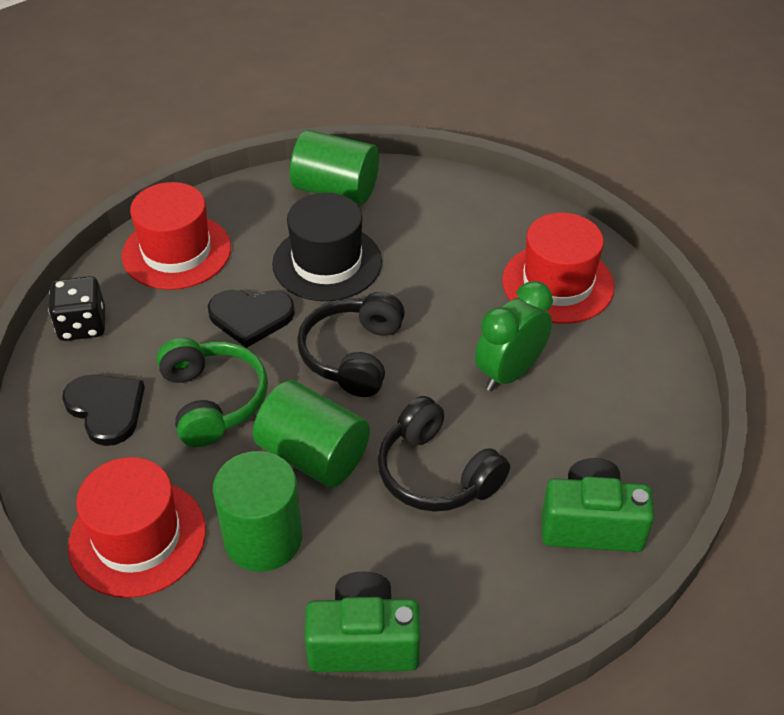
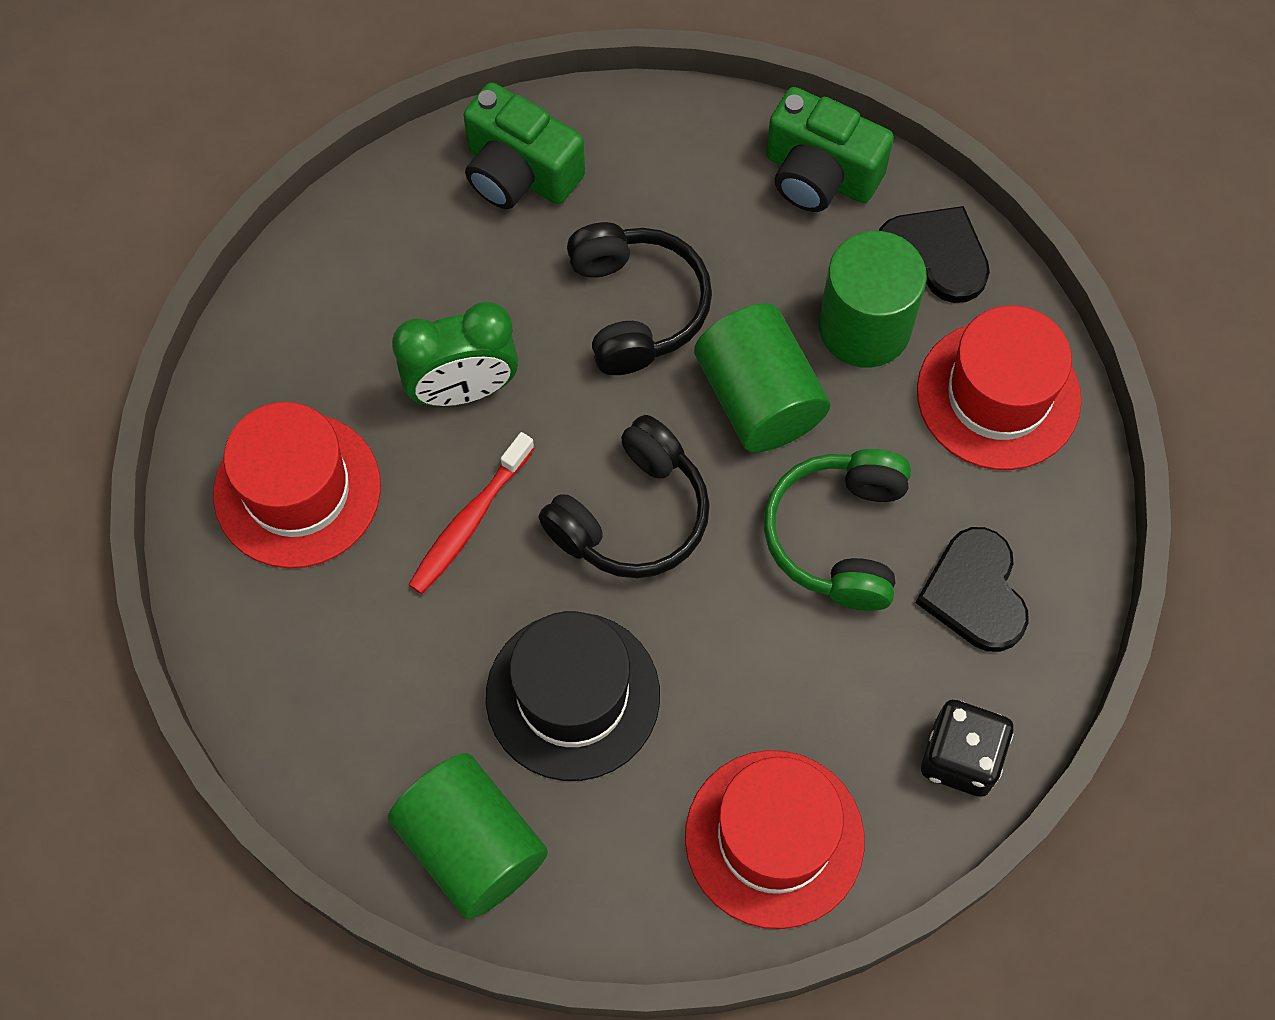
camera: 150 degrees left, 20 degrees up
(251, 317) = (728, 649): black heart -> black heart (934, 255)
(447, 311) = (469, 521): none -> red toothbrush

